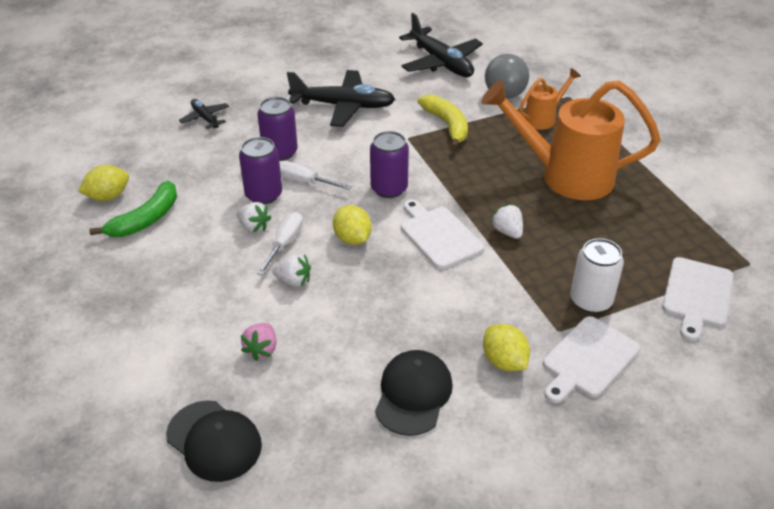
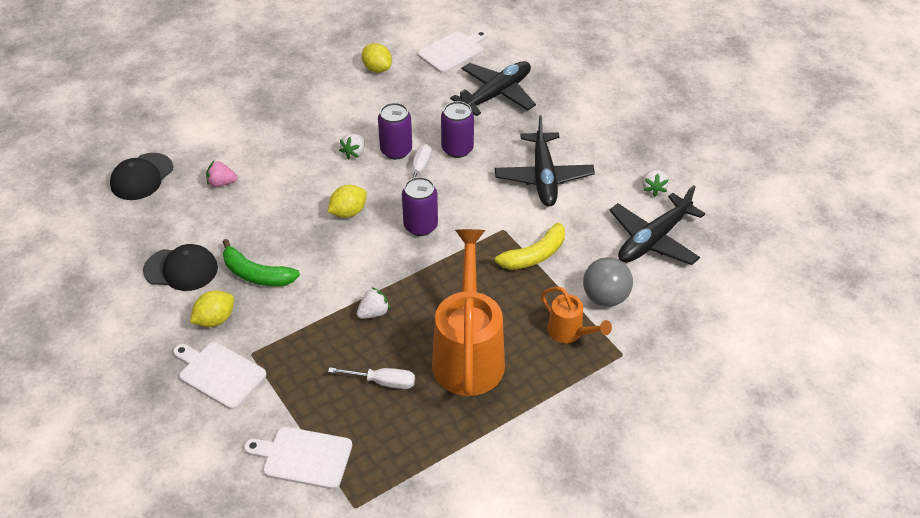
camera: 80 degrees right, 5 degrees up
(146, 219) = (353, 94): green banana -> green banana (256, 274)
(205, 118) = (496, 94): black plane -> black plane, size x1.95
(285, 243) = (337, 174): white screwdriver -> white screwdriver (383, 382)
(293, 281) = (294, 186): white strawberry -> white strawberry (653, 189)
(439, 235) = (361, 266): white cutting board -> white cutting board (453, 51)
(590, 300) = (289, 375): white can -> none

